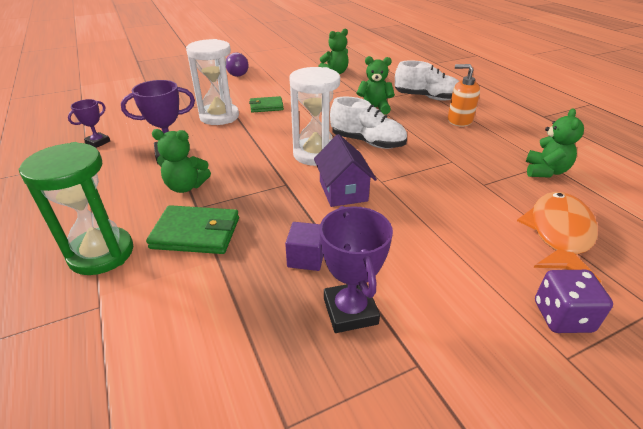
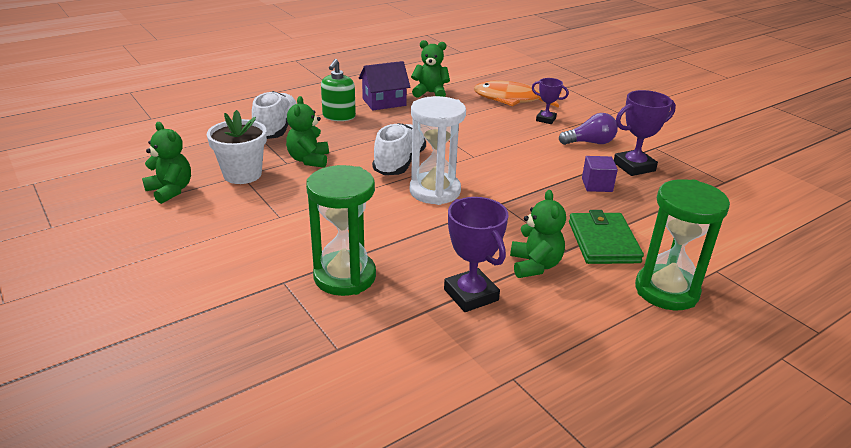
camera: 100 degrees left, 5 degrees down
(98, 142) = (458, 387): purple trophy -> purple trophy (546, 119)
(219, 116) = (345, 276): white hourglass -> green hourglass
(239, 73) = (144, 289): purple light bulb -> purple light bulb (590, 143)
(266, 106) = (305, 239): green wallet -> none
(343, 191) = (498, 173): purple house -> purple house (384, 102)
(353, 89) = (242, 174): none -> white flower pot
(459, 120) = (339, 116): orange soap dispenser -> green soap dispenser
(562, 316) = (589, 109): purple dice -> none

